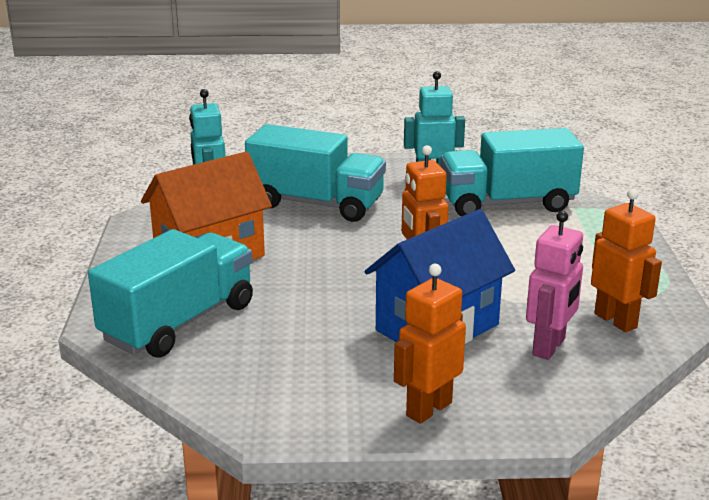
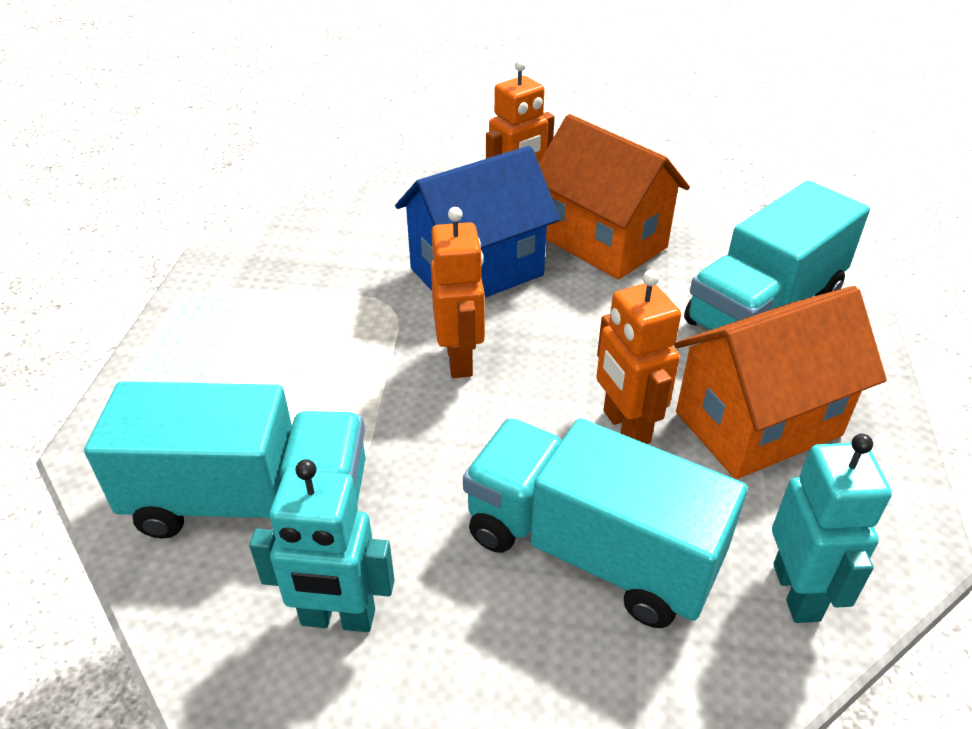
camera: 170 degrees left, 15 degrees up
(324, 366) = (602, 242): none -> orange house
(549, 347) = (376, 239): pink robot -> none
(616, 320) = (285, 260): orange robot -> orange robot (625, 427)

